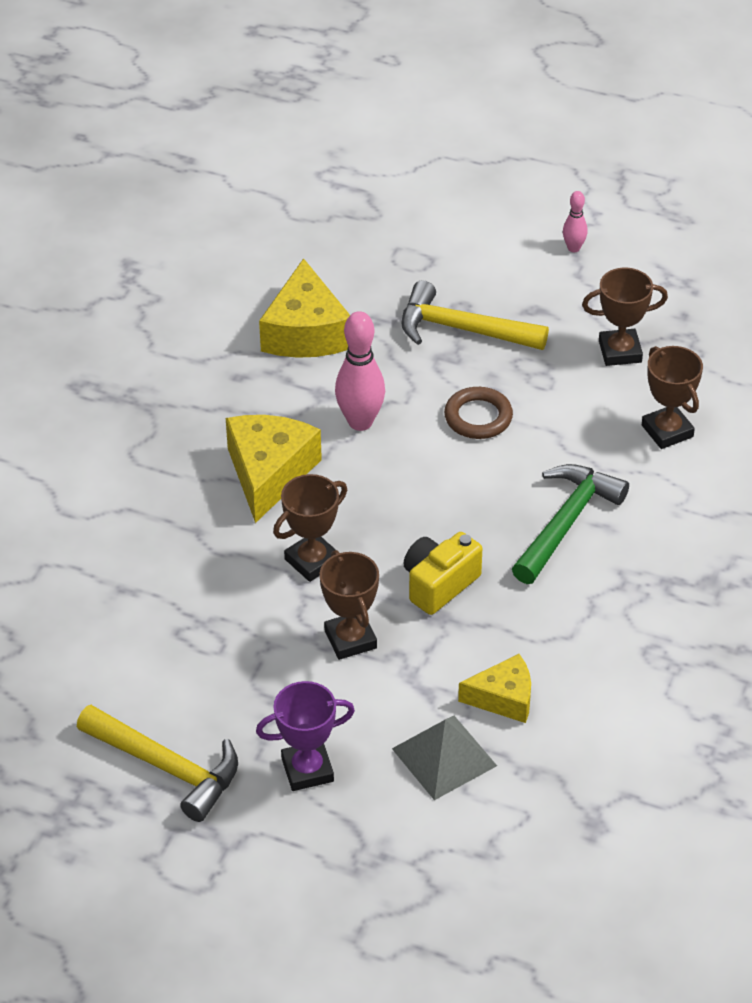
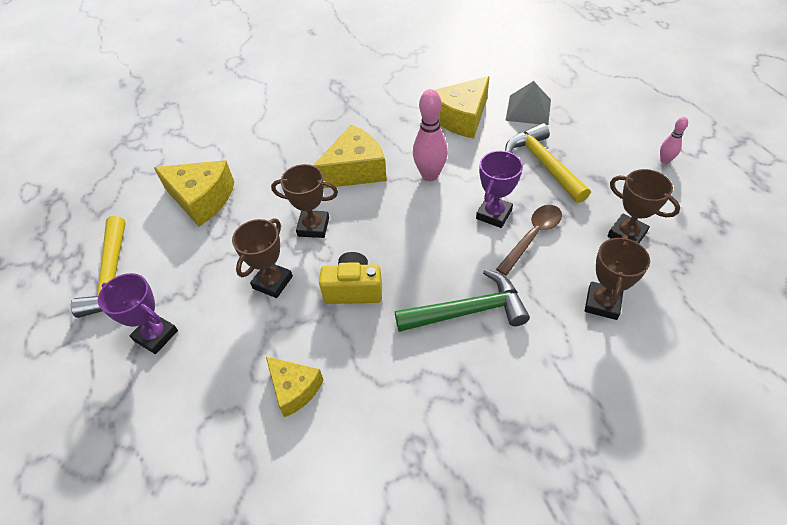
camera: 50 degrees right, 5 degrees up
(136, 628) = (202, 199): none -> yellow cheese
(444, 757) = (218, 395): grey pyramid -> grey pyramid (528, 110)
(478, 417) = (494, 214): brown ring -> purple trophy
(541, 413) = (532, 237): none -> brown spoon

